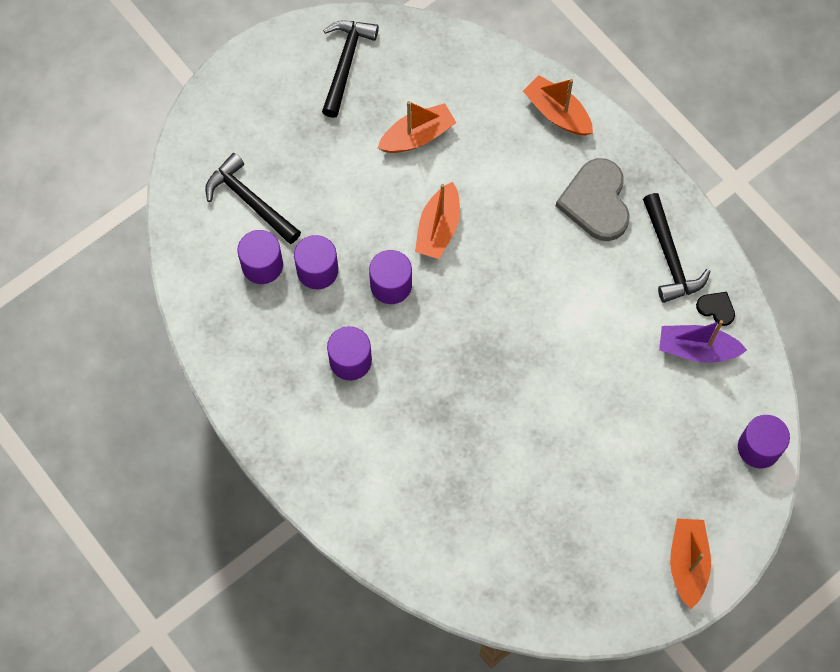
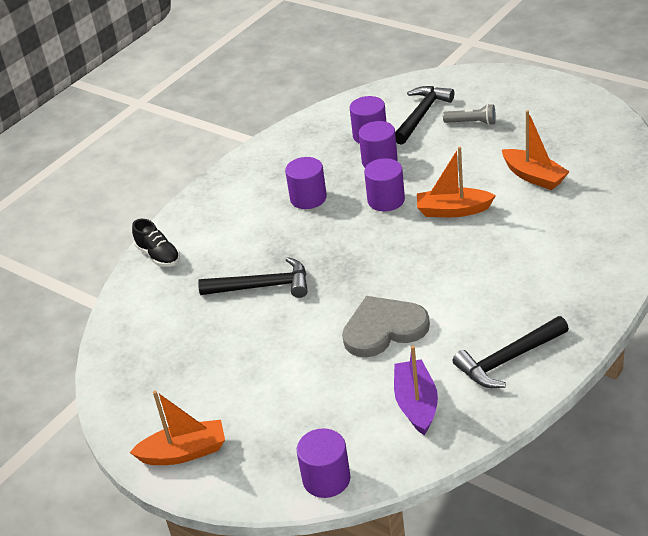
camera: 80 degrees right, 30 degrees down
(292, 157) = (471, 123): none -> grey flashlight
(346, 63) = (575, 124): black hammer -> black hammer (262, 286)
(382, 539) = (158, 256): none -> black shoe
(557, 113) = (615, 247): orange boat -> none
(596, 202) = (537, 295): grey heart -> grey heart (384, 329)
(716, 308) = (469, 408): black heart -> none

